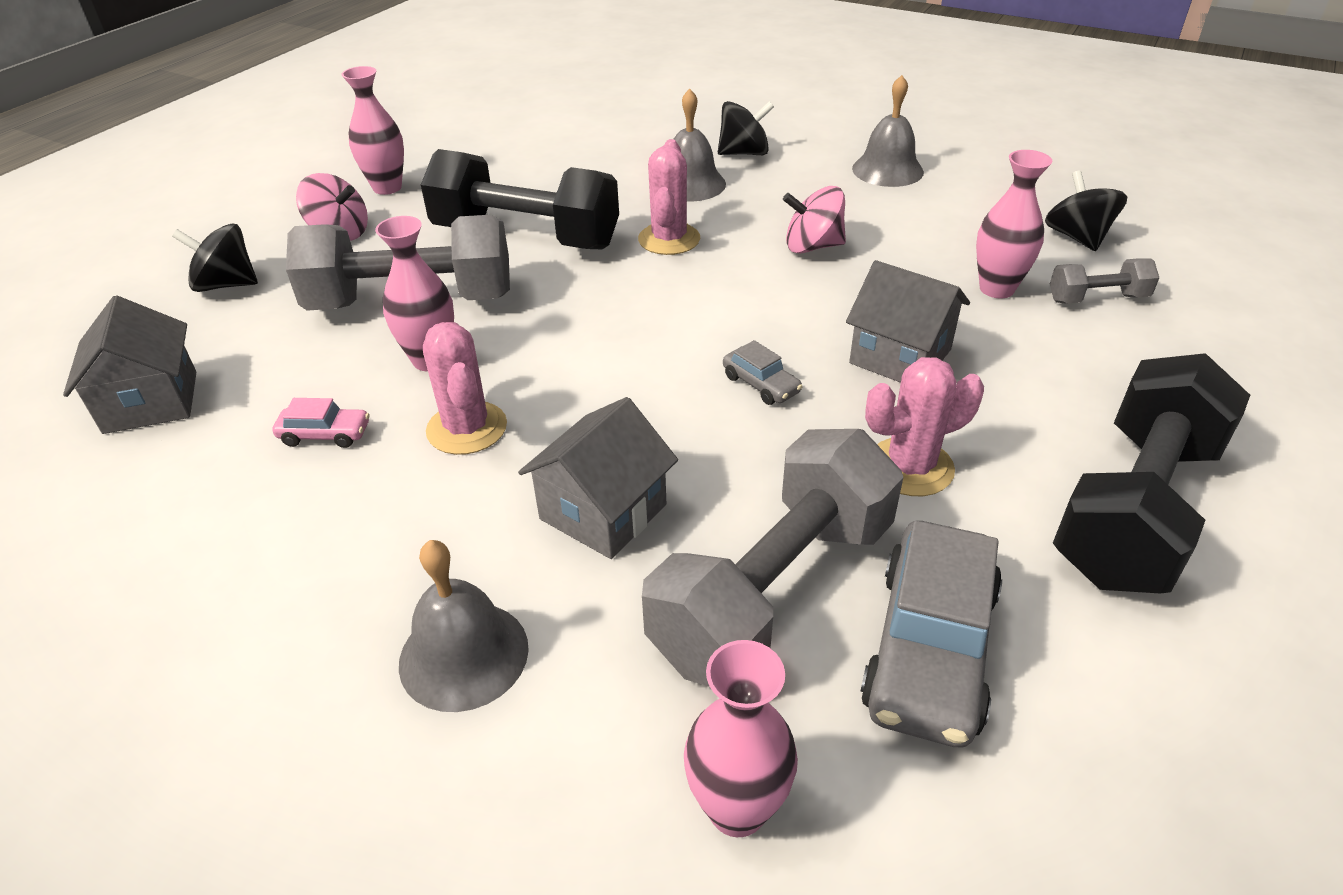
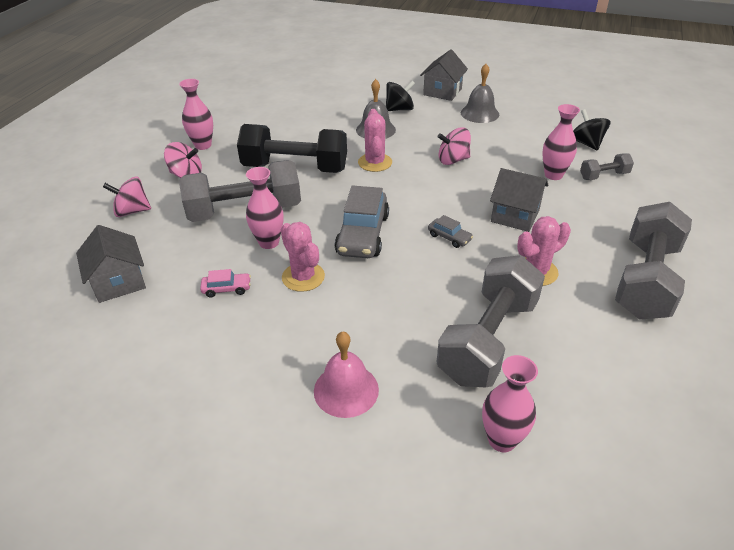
camera: 10 degrees left, 0 degrees up
(226, 285) = (132, 211): black spinning top -> pink spinning top
(464, 655) = (346, 390): grey bell -> pink bell
(603, 512) = (390, 311): grey house -> grey house (442, 92)
(929, 648) = (568, 356): grey car -> grey car (363, 234)
(1135, 509) = (645, 280): black dumbbell -> grey dumbbell

